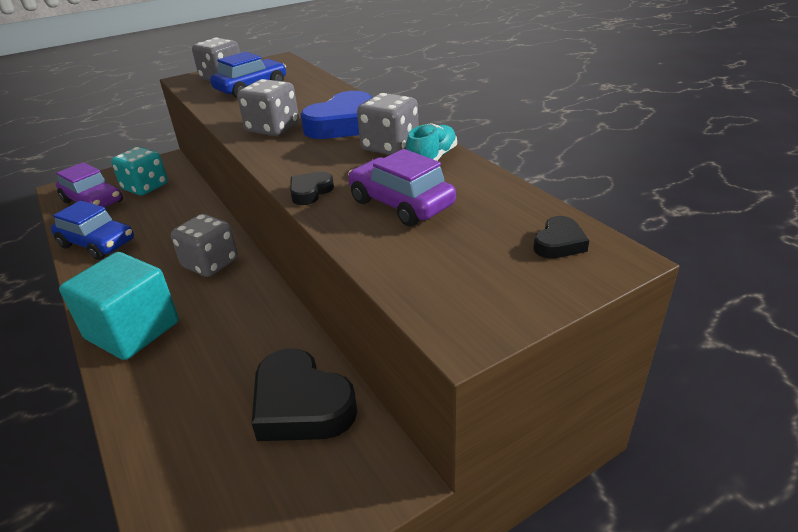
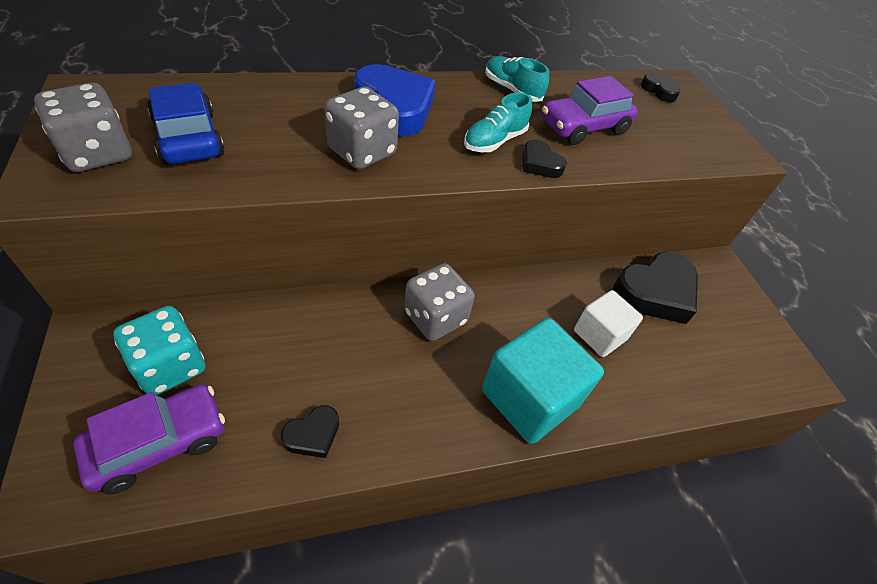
camera: 80 degrees left, 15 degrees up
(97, 243) = (313, 434): blue car -> black heart
(217, 364) = (599, 335): none -> white cube
(330, 167) = (494, 141): none -> turquoise shoe
(390, 146) = (472, 100): grey dice -> none

